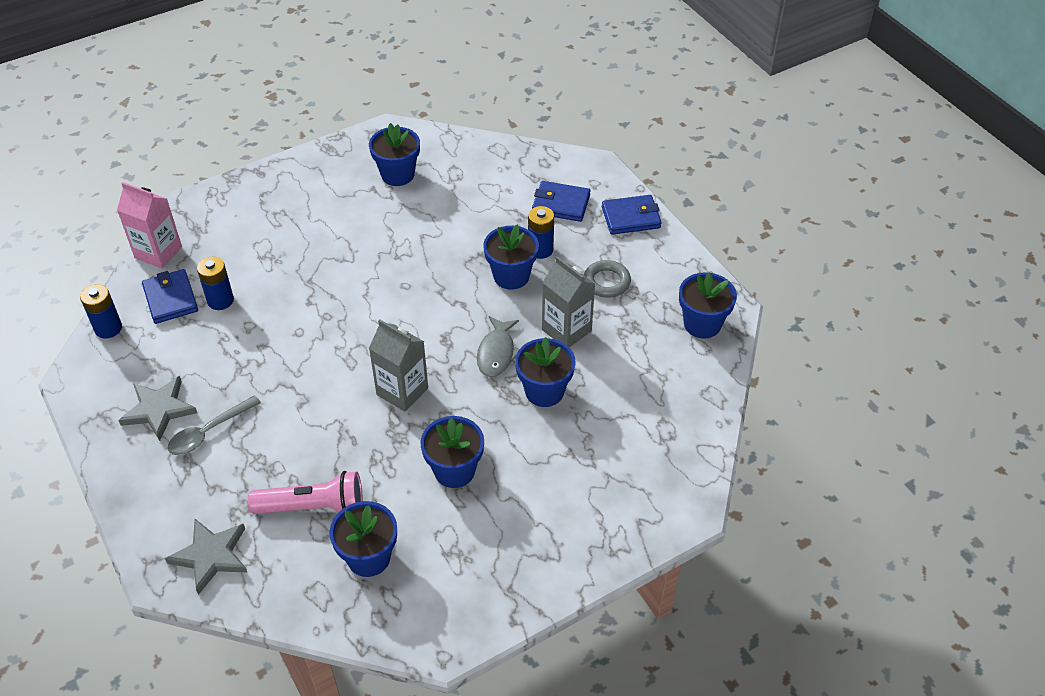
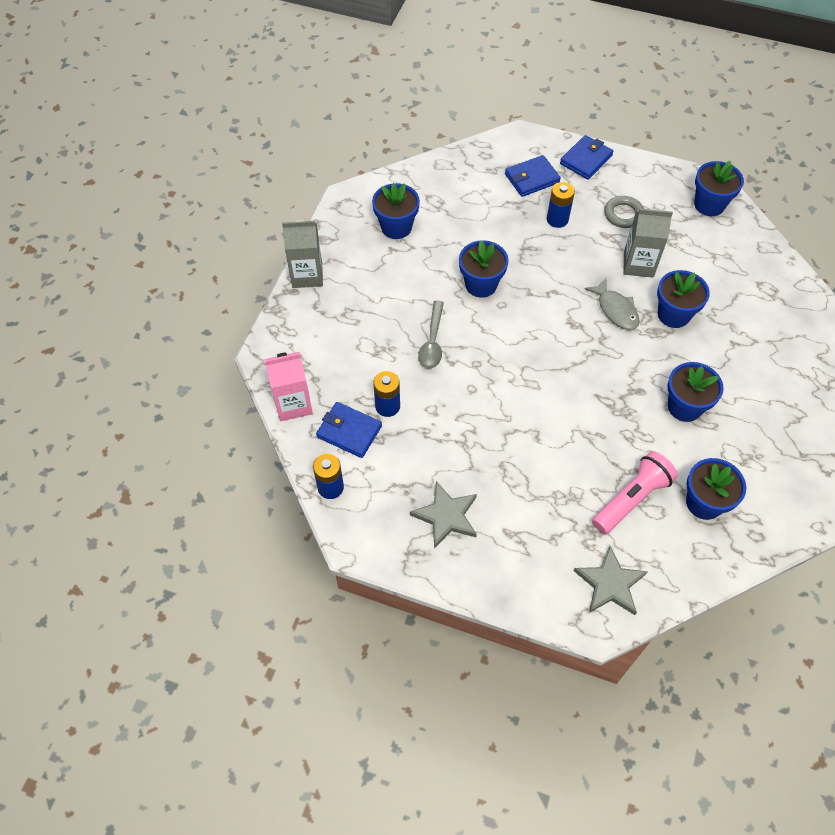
camera: 40 degrees left, 10 degrees up
(208, 432) = (501, 504): grey spoon -> grey spoon (432, 341)
(402, 391) = (590, 379): grey carton -> grey carton (307, 275)
(511, 276) = (561, 250): blue flower pot -> blue flower pot (481, 284)

